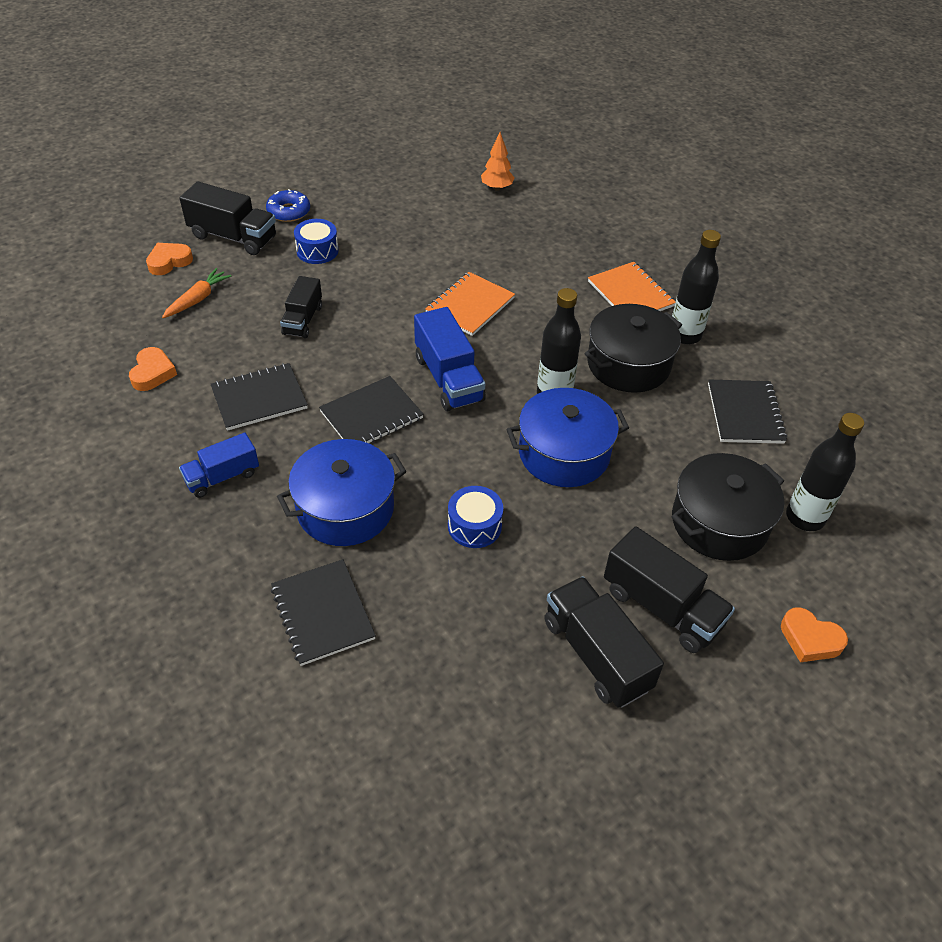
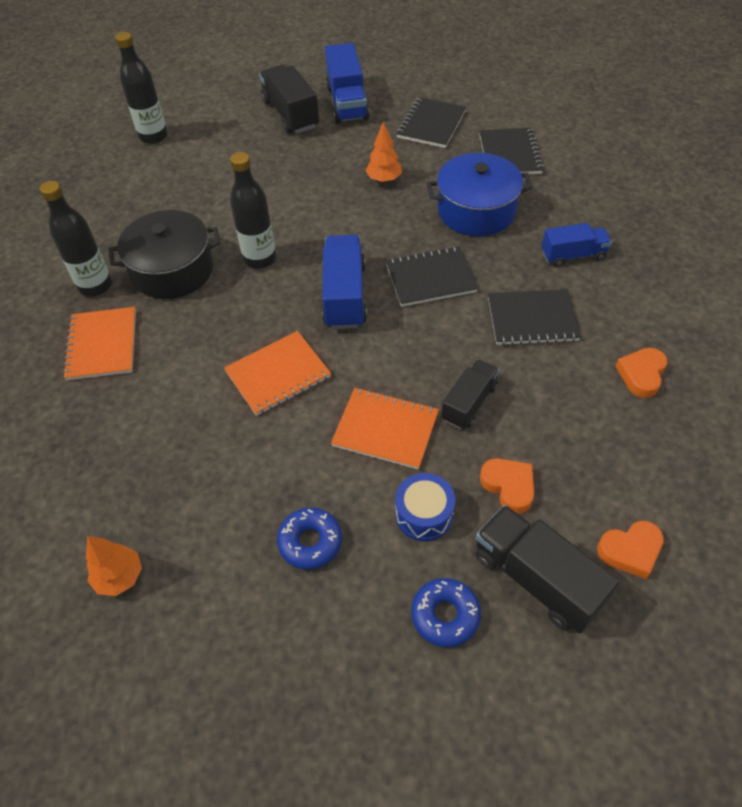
camera: 155 degrees left, 5 degrees up
(198, 299) = (591, 468): orange carrot -> none
(364, 289) = (385, 429): none -> orange notebook
(388, 224) = (310, 542): none -> blue donut
(474, 526) = (384, 179): blue drum -> orange tree
(564, 453) = (286, 211): blue pot -> none
(596, 654) = (347, 103): black truck -> blue truck
(719, 522) = (213, 146): black pot -> none
(745, 413) = (119, 207): black notebook -> black notebook (431, 124)
(810, 639) = (218, 85): orange heart -> orange heart (509, 486)

